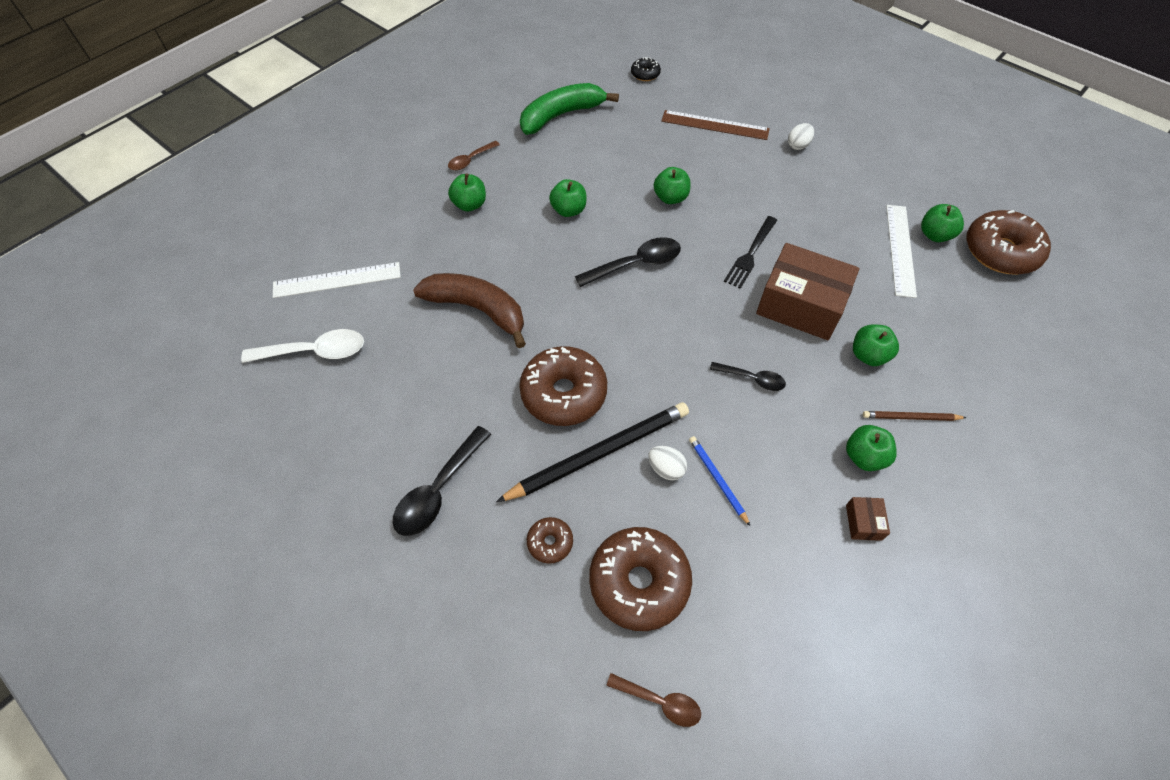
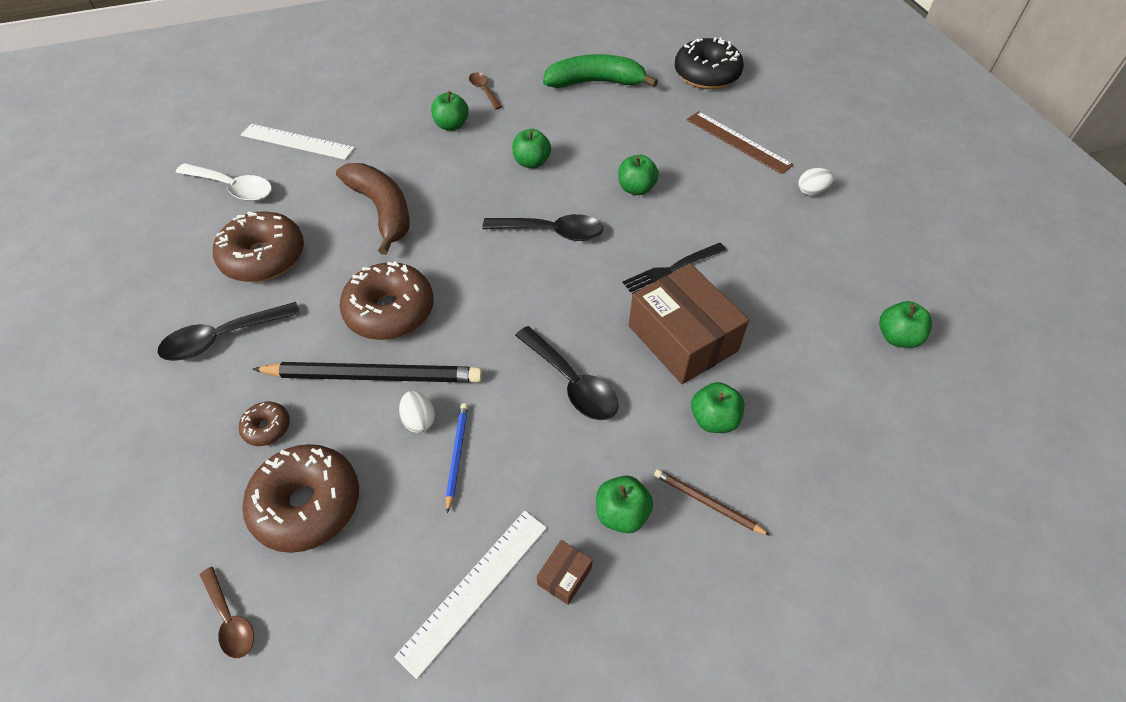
camera: 30 degrees right, 5 degrees down
(470, 160) = (484, 90): brown spoon -> brown spoon turned 75 degrees clockwise
(645, 74) = (706, 75): black donut -> black donut, size x2.11
(752, 379) = (572, 382): black spoon -> black spoon, size x1.64
(900, 249) = (842, 334): white ruler -> white ruler (474, 589)
(1000, 252) = (967, 389): brown donut -> brown donut (264, 257)

